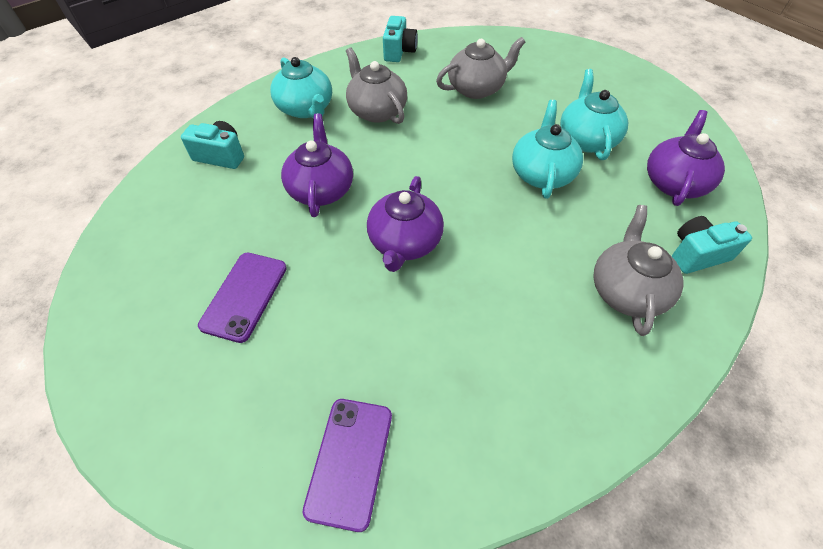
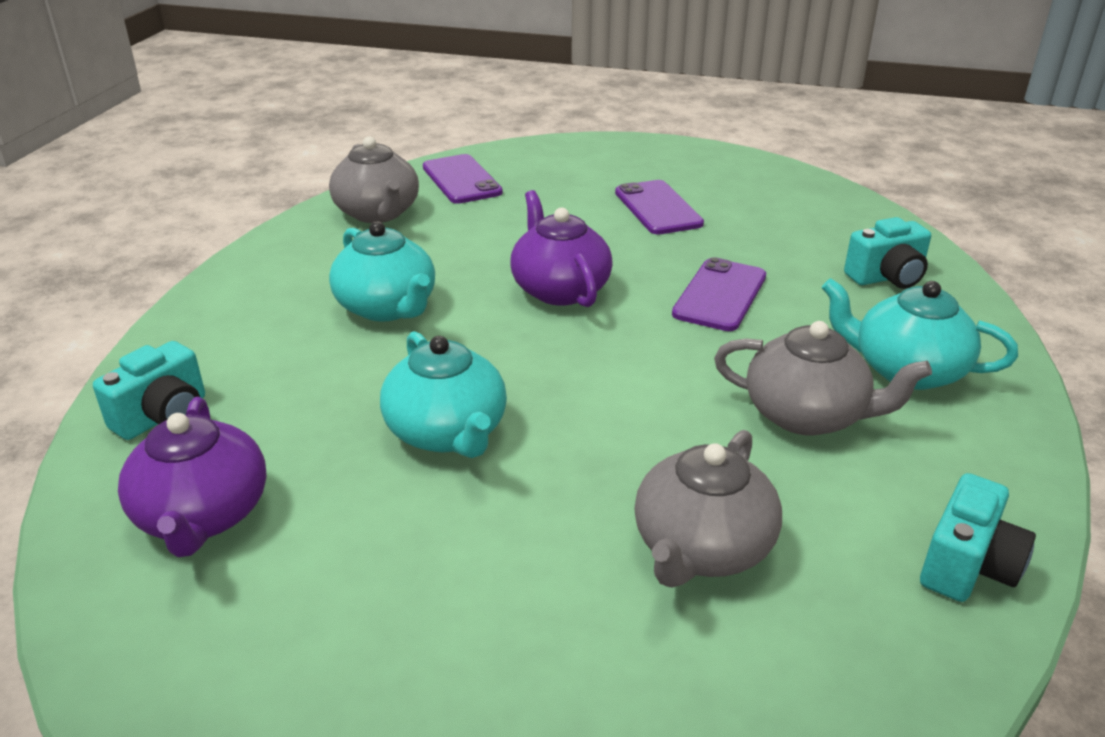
camera: 145 degrees right, 20 degrees down
(321, 189) = (720, 295): purple teapot -> purple phone
(399, 51) = (967, 566): turquoise camera -> turquoise camera turned 120 degrees counterclockwise
(586, 139) = (400, 532): turquoise teapot -> turquoise teapot (387, 307)
(626, 290) = (263, 343): grey teapot -> grey teapot (378, 213)

